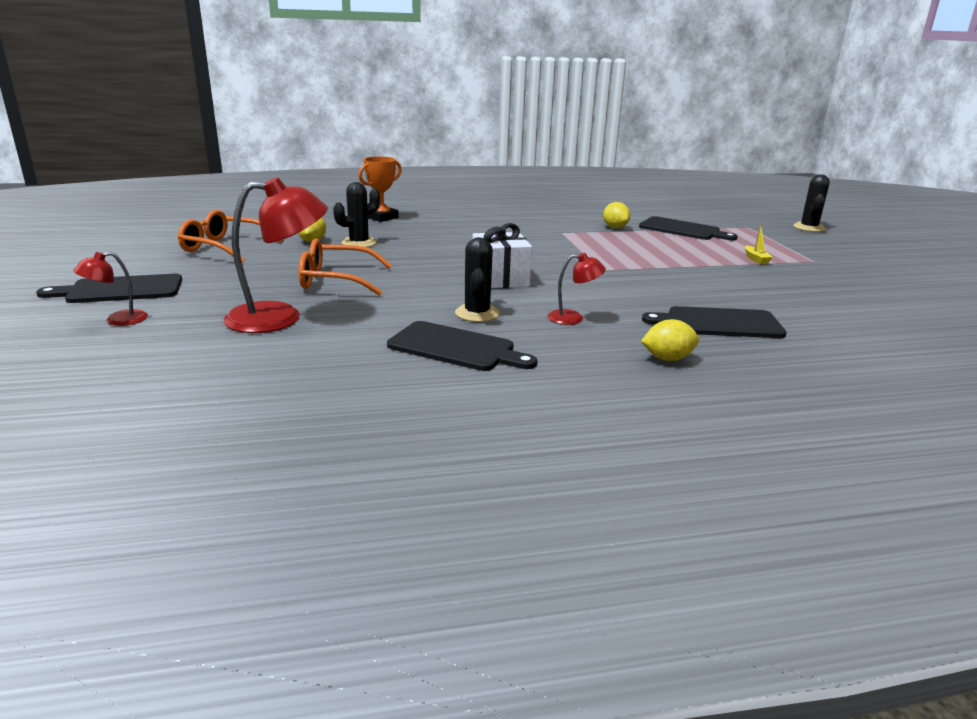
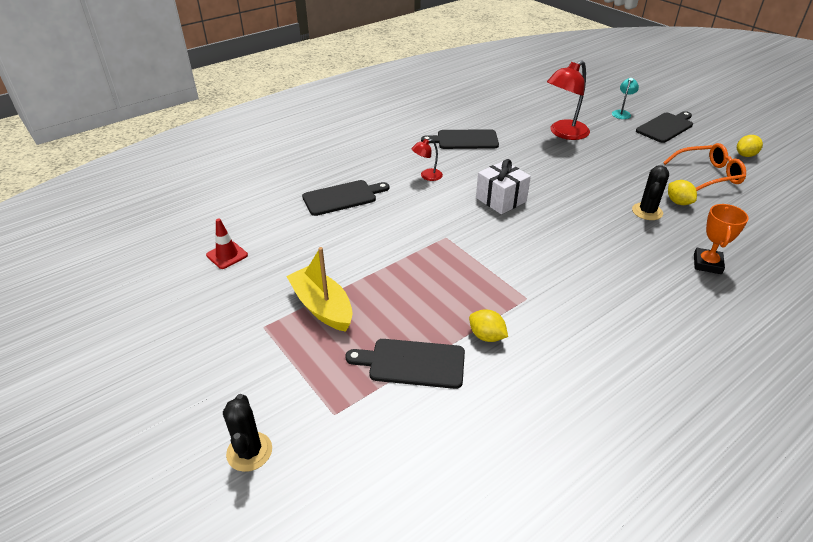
camera: 155 degrees right, 15 degrees up
(118, 320) = (622, 113): red lamp -> turquoise lamp
(335, 280) = (588, 166): orange glasses -> none
(477, 313) = (479, 164): black cactus -> none
(667, 359) = (364, 161): yellow lemon -> yellow lemon (745, 155)
(756, 259) = (322, 307): yellow boat -> yellow boat, size x2.33
(880, 305) = (227, 255): none -> red traffic cone

